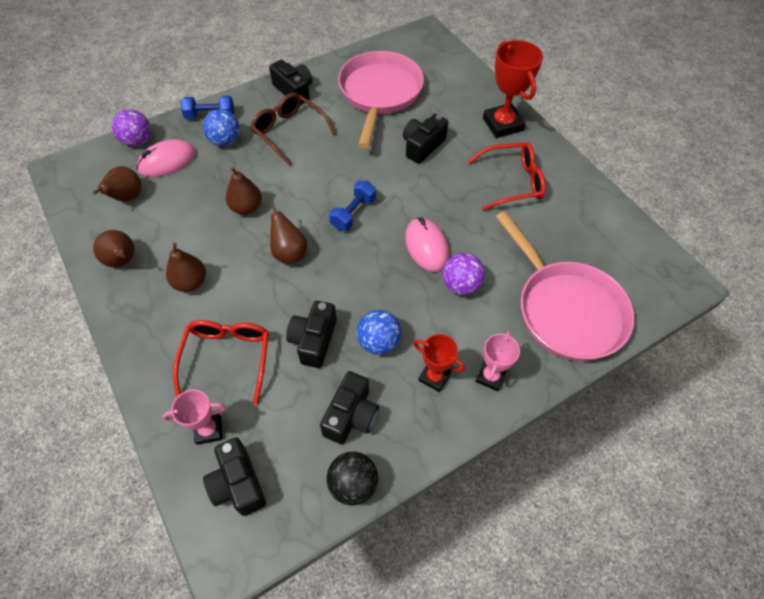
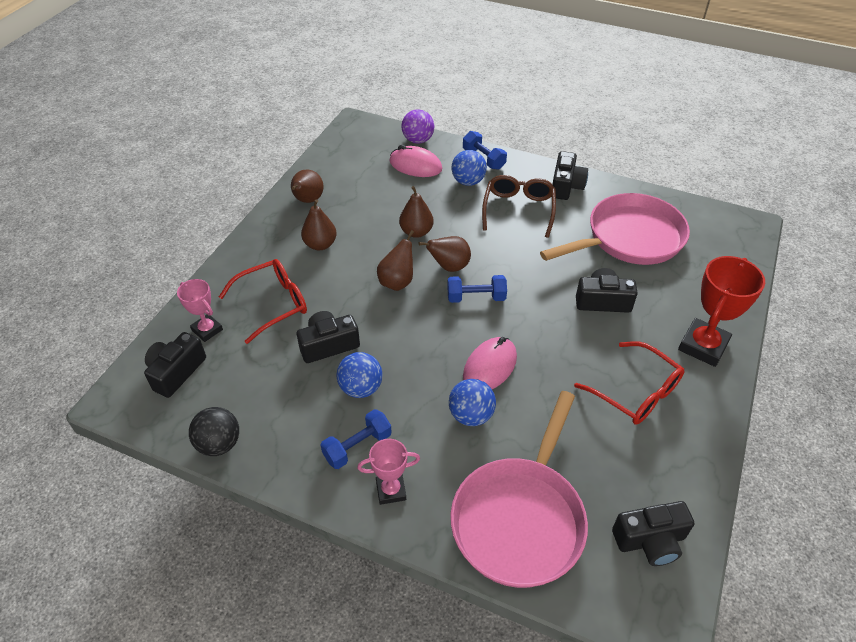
camera: 55 degrees right, 10 degrees down
(127, 198) = (363, 168): brown pear -> brown pear (449, 267)
(351, 415) = (278, 408): black camera -> black camera (650, 541)
(434, 377) = (357, 446): red trophy -> blue dumbbell
(461, 285) = (471, 415): purple ball -> blue ball

